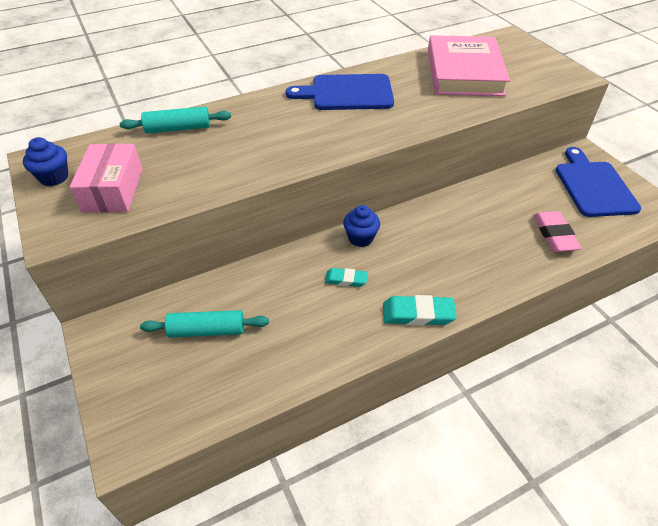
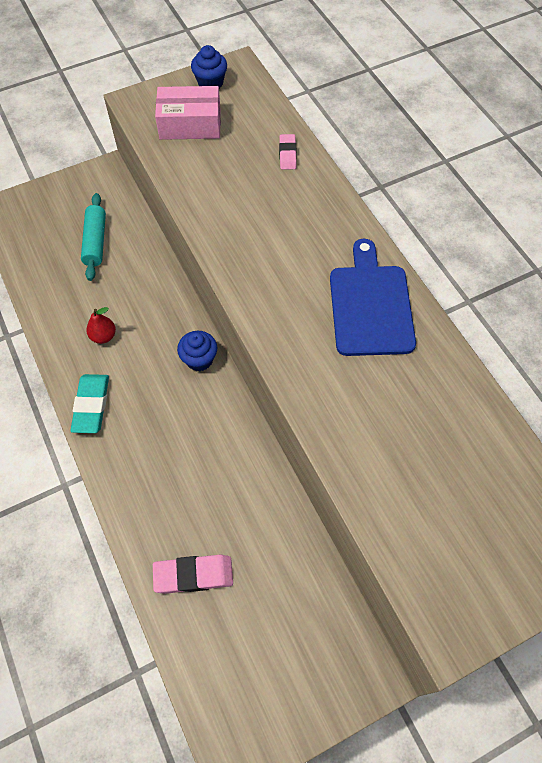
camera: 90 degrees right, 15 degrees up
(178, 128) = (287, 154): turquoise rolling pin -> pink eraser
(336, 311) = (103, 336): none -> red pear
(346, 279) = (142, 344): turquoise eraser -> none
(464, 72) = (443, 457): pink book -> none
(593, 186) = (290, 663): blue cutting board -> none

